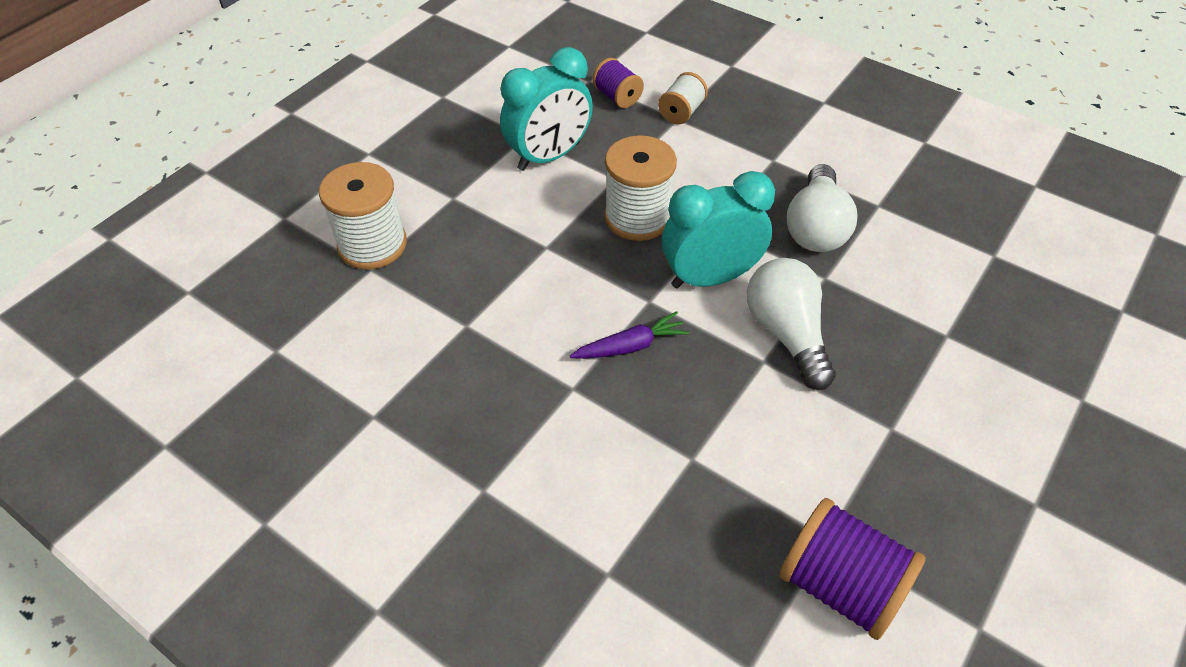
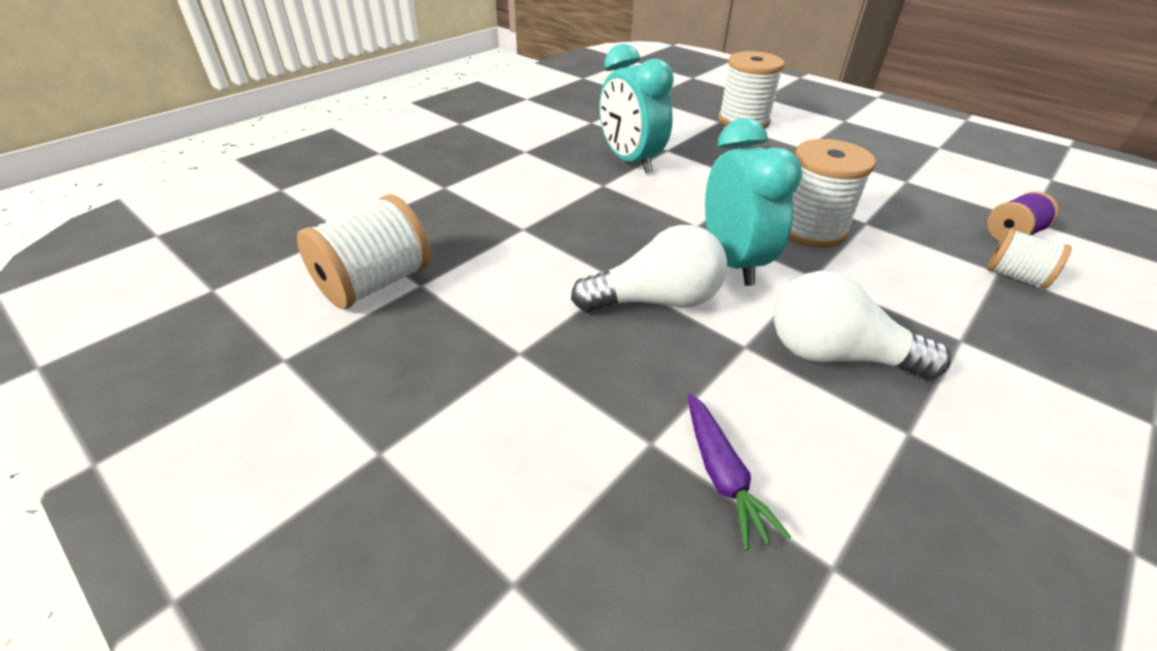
camera: 95 degrees right, 10 degrees down
(549, 156) = (881, 190): turquoise clock -> turquoise clock (630, 161)
(631, 346) = (643, 212): purple carrot -> purple carrot (722, 475)
(840, 585) = (375, 283): purple spool -> white spool

